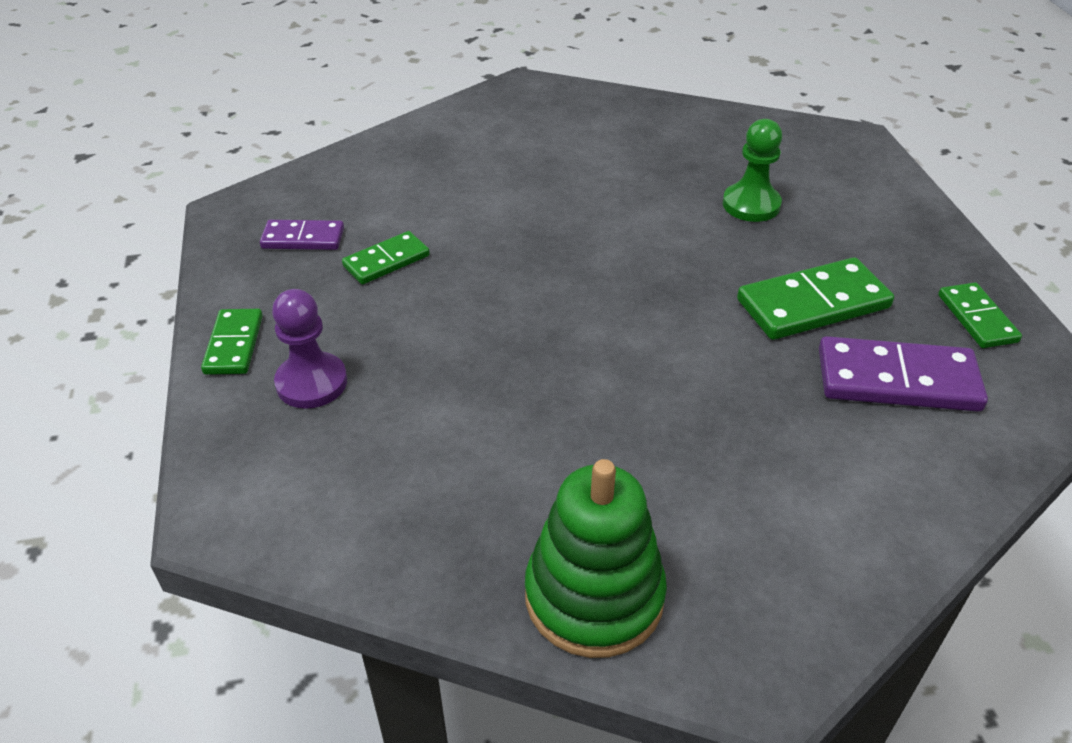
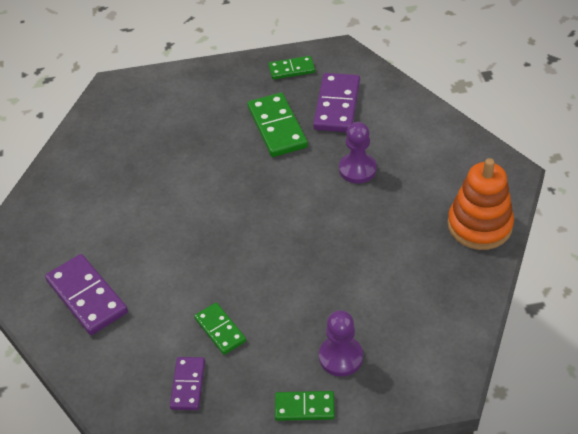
camera: 85 degrees left, 5 degrees up
(458, 152) = (87, 296): none -> purple domino
(594, 596) = (479, 225): green stacking toy -> orange stacking toy
(727, 407) = (357, 169): none -> purple pawn
(751, 205) = (179, 142): green pawn -> none

